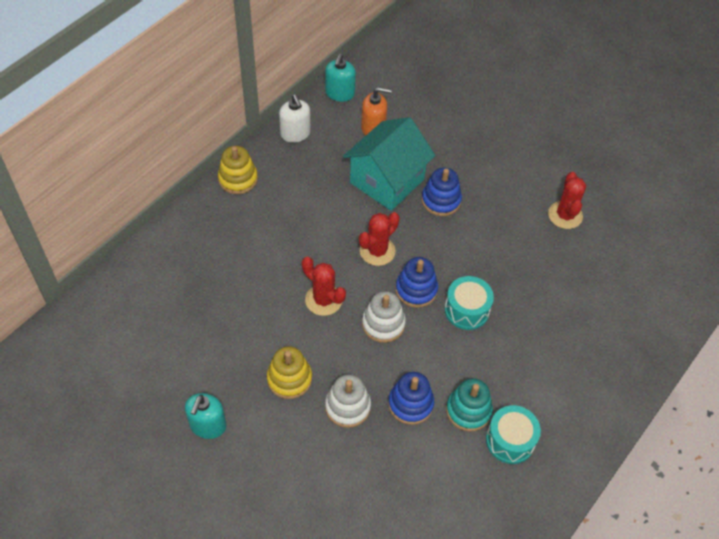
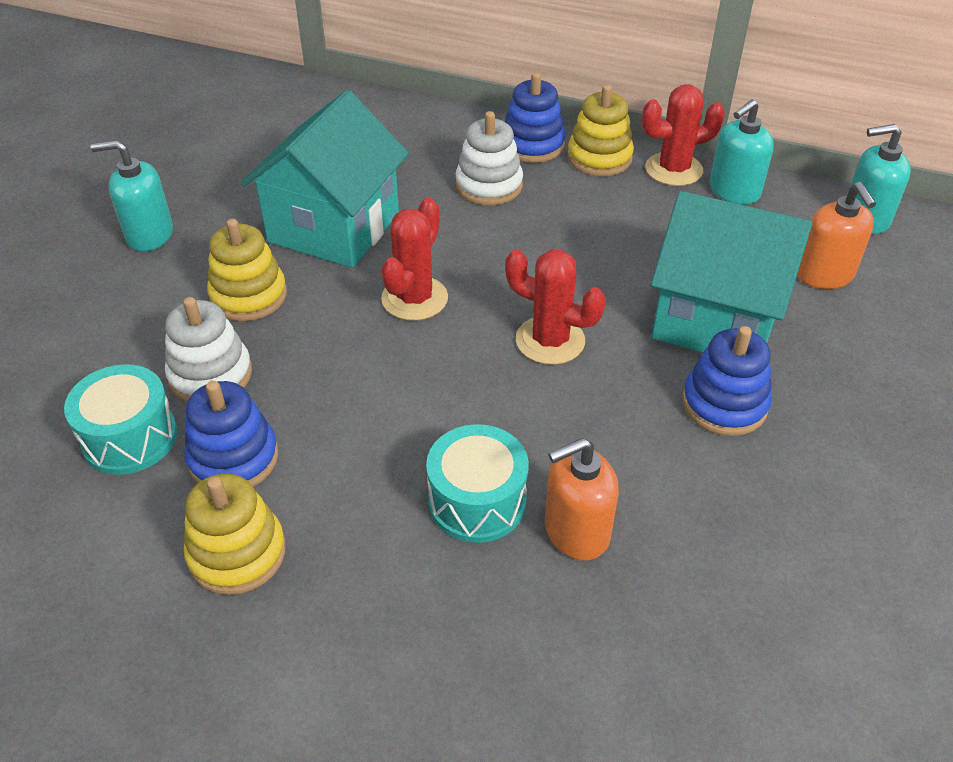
camera: 75 degrees right, 10 degrees down
(244, 324) = (334, 227): none -> turquoise house
(295, 134) = (734, 191): white soap dispenser -> turquoise soap dispenser
(383, 324) = (395, 383): white stacking toy -> white stacking toy (489, 186)
(416, 290) = (490, 412): blue stacking toy -> blue stacking toy (532, 145)
(468, 410) = (237, 553): turquoise stacking toy -> yellow stacking toy
(493, 279) = (576, 531): none -> orange soap dispenser
(510, 440) = (178, 644): turquoise drum -> turquoise drum (130, 438)
(565, 215) = (840, 643): red cactus -> red cactus (673, 170)

